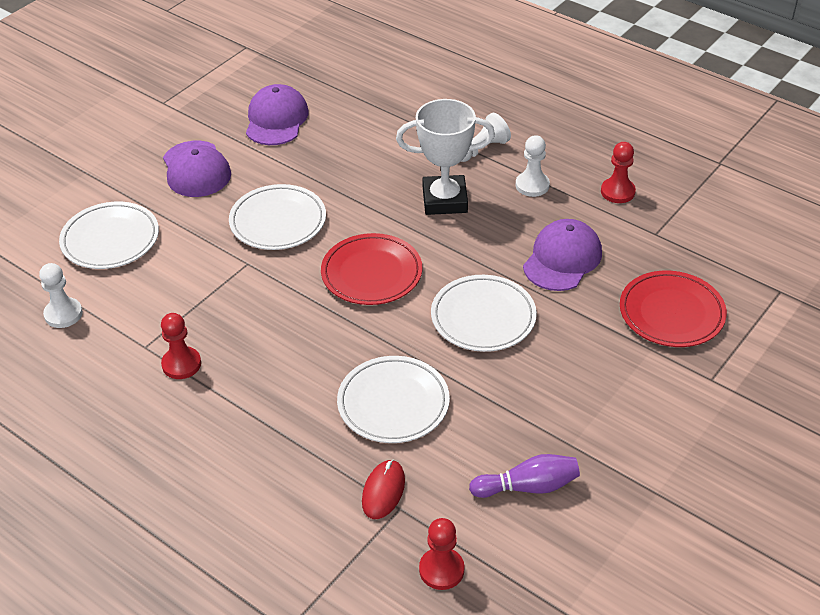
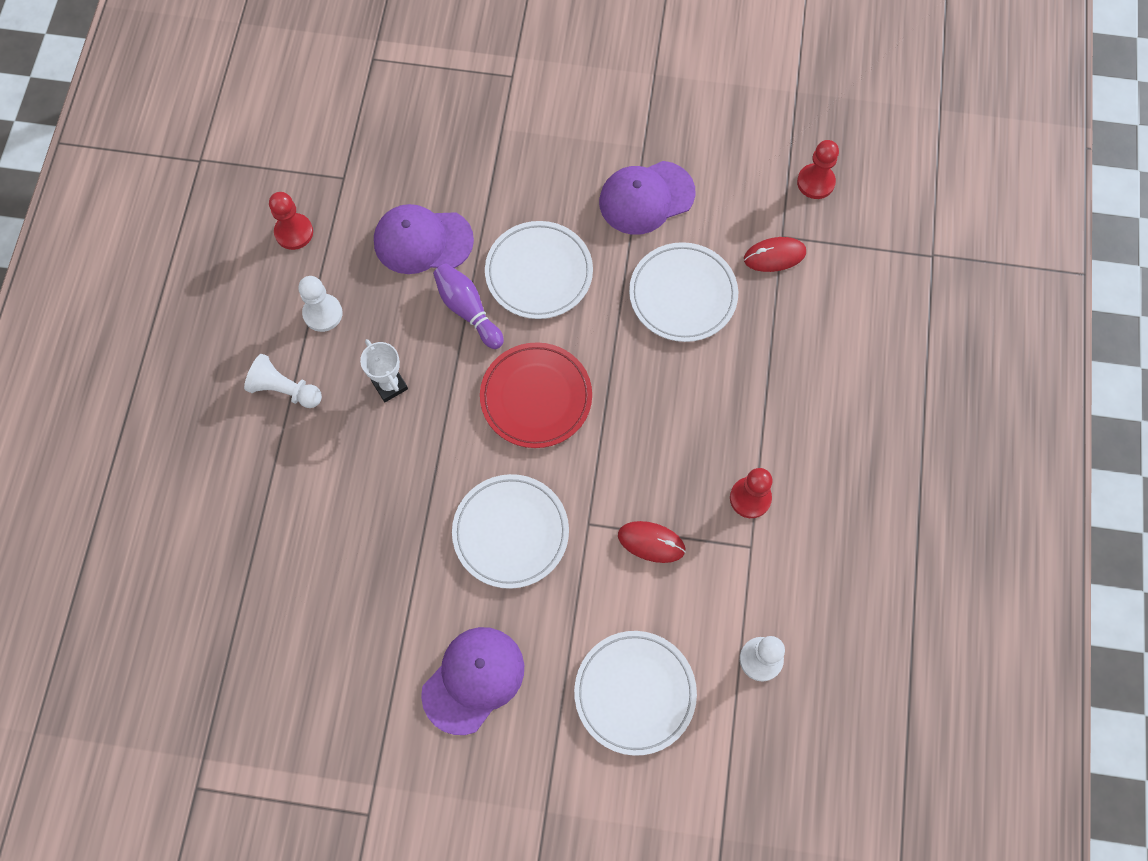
camera: 120 degrees left, 25 degrees up
(202, 291) = (651, 542): none -> red mouse
(276, 119) = (336, 646): purple cap -> purple cap (646, 198)
(444, 200) = (389, 385): white trophy -> white trophy, size x0.55
(528, 487) = (704, 159): purple bowling pin -> purple bowling pin (468, 310)
(671, 313) = (447, 129): red plate -> none

